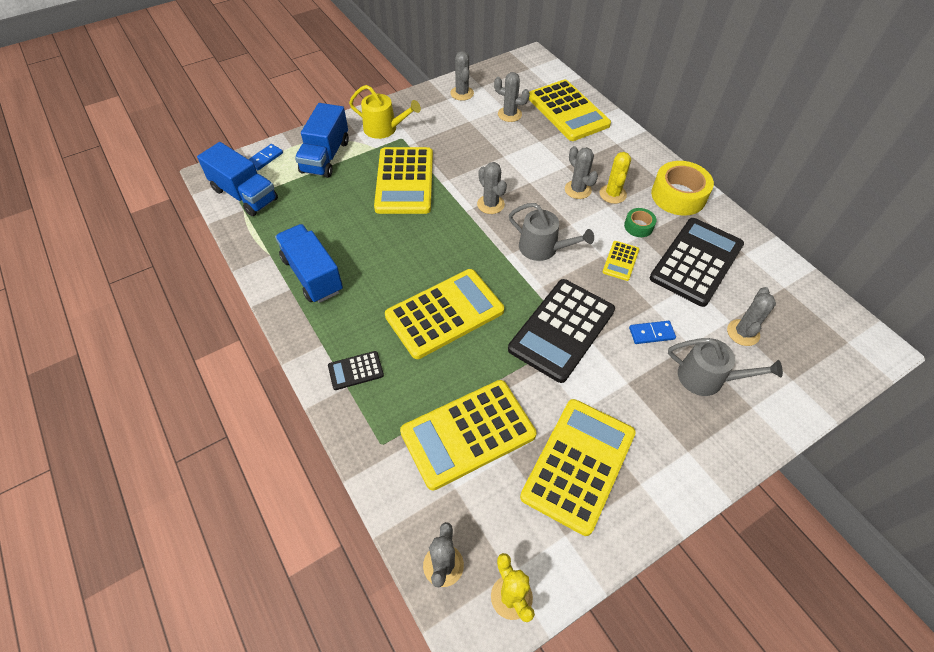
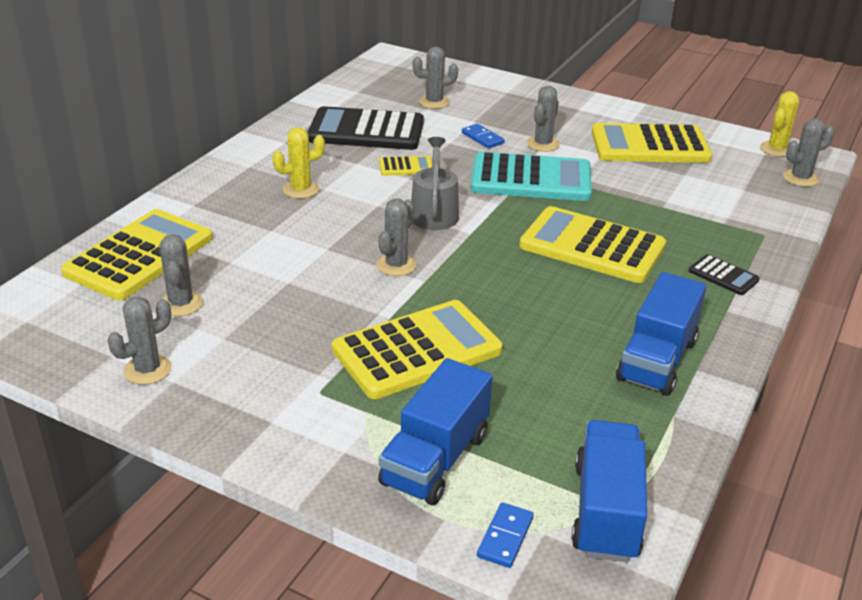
camera: 120 degrees left, 20 degrees down
(265, 158) = (505, 537): blue domino -> blue domino turned 75 degrees counterclockwise
(325, 157) = (435, 459): blue truck -> blue truck turned 135 degrees clockwise
(384, 129) = (310, 422): yellow watering can -> none
(468, 434) = (694, 196): yellow calculator -> none
(562, 330) = (531, 179): black calculator -> turquoise calculator
(577, 190) = (312, 213): grey cactus -> grey cactus (543, 144)
(638, 226) = (342, 166): green tape -> none
(678, 196) = (269, 152): yellow tape -> none
(707, 378) = (501, 110): grey watering can -> none

